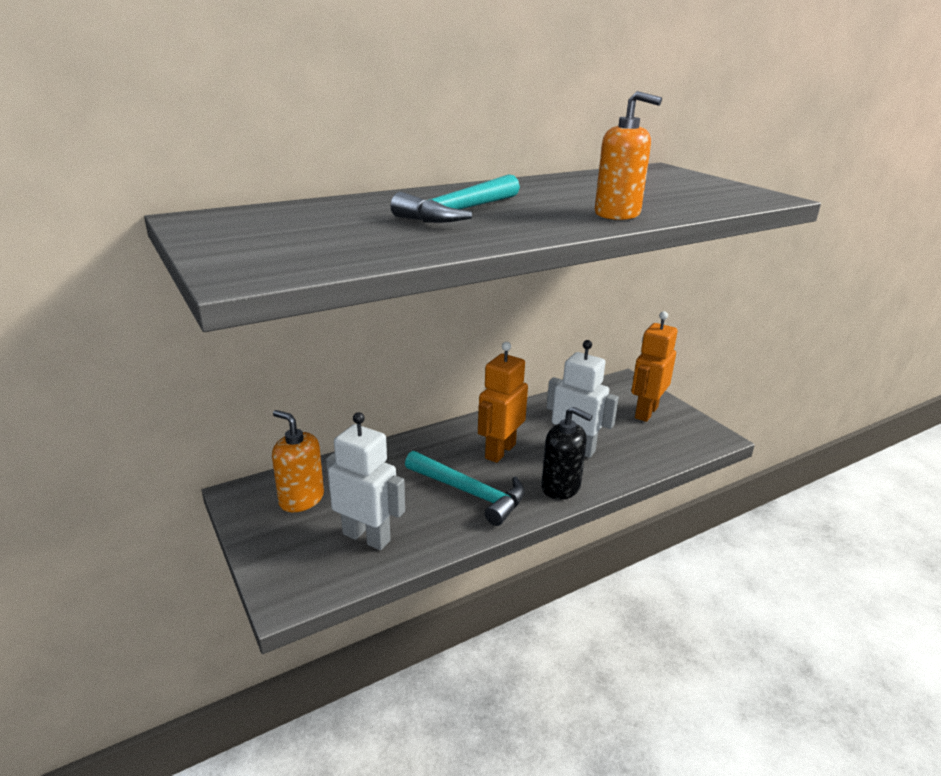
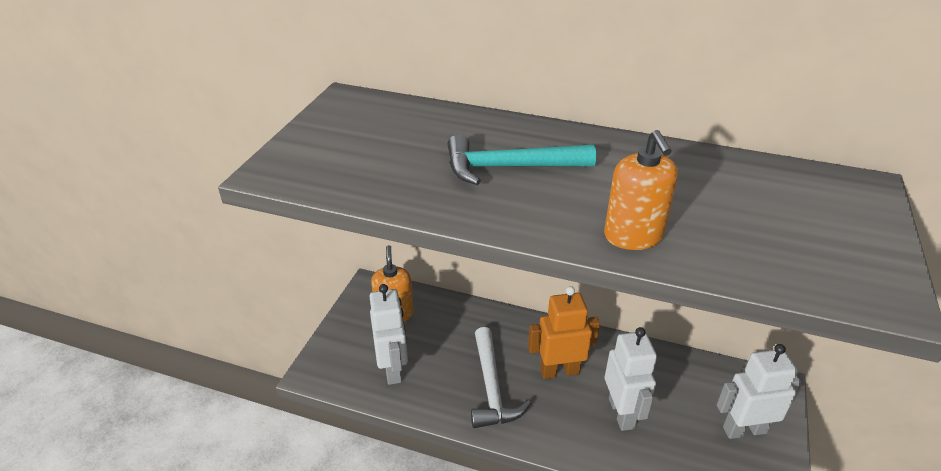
camera: 50 degrees right, 10 degrees up
(470, 493) = (492, 388): turquoise hammer -> white hammer
(561, 487) = (560, 436): black soap dispenser -> none
(646, 412) = (744, 429): orange robot -> white robot

